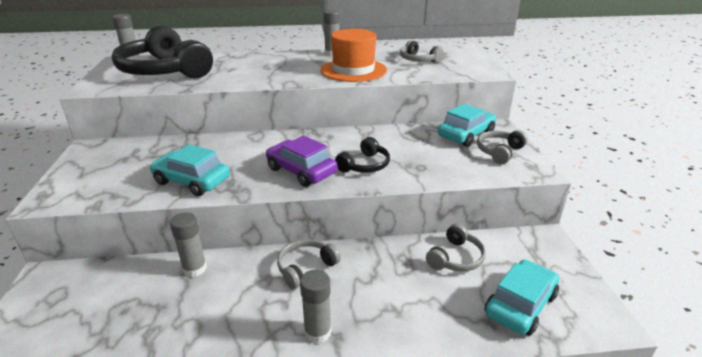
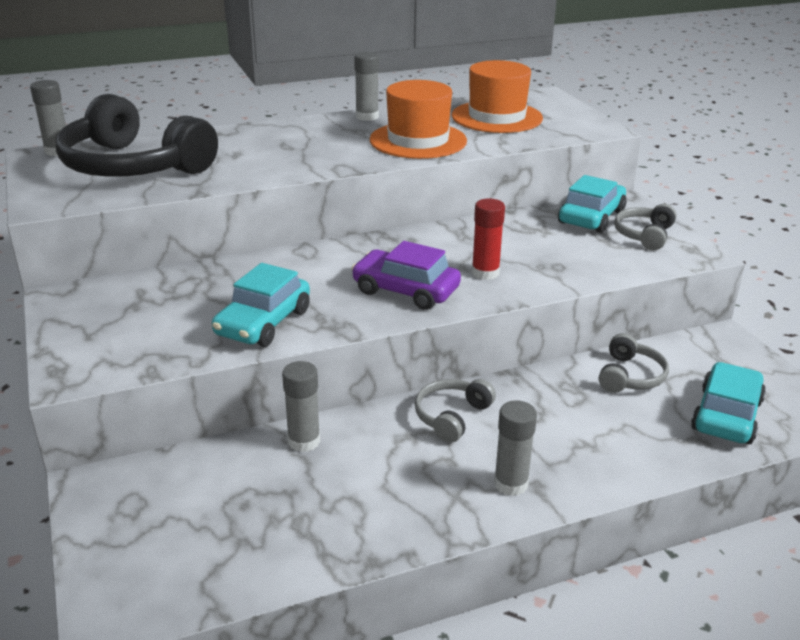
camera: 15 degrees left, 0 degrees up
(192, 181) = (263, 322): turquoise car -> turquoise car turned 75 degrees counterclockwise
(365, 165) = (485, 273): black headphones -> red glue stick
(418, 60) = (496, 117): grey headphones -> orange hat

